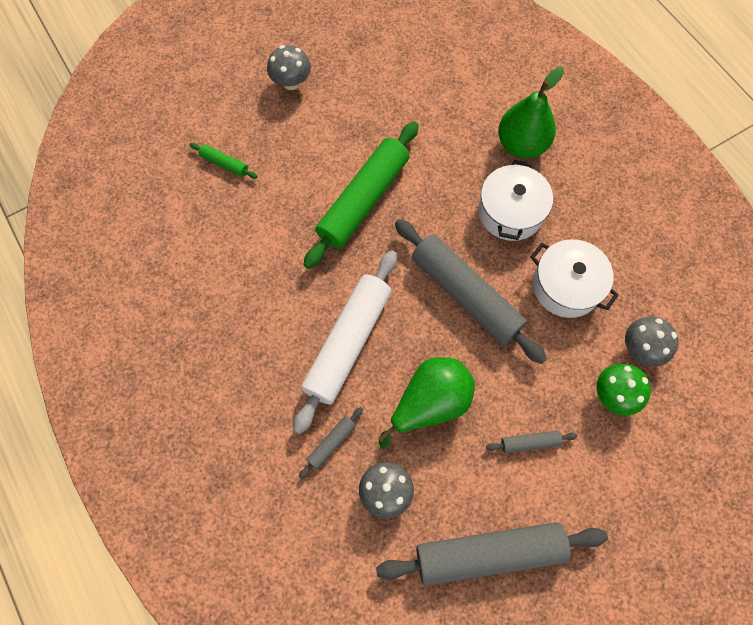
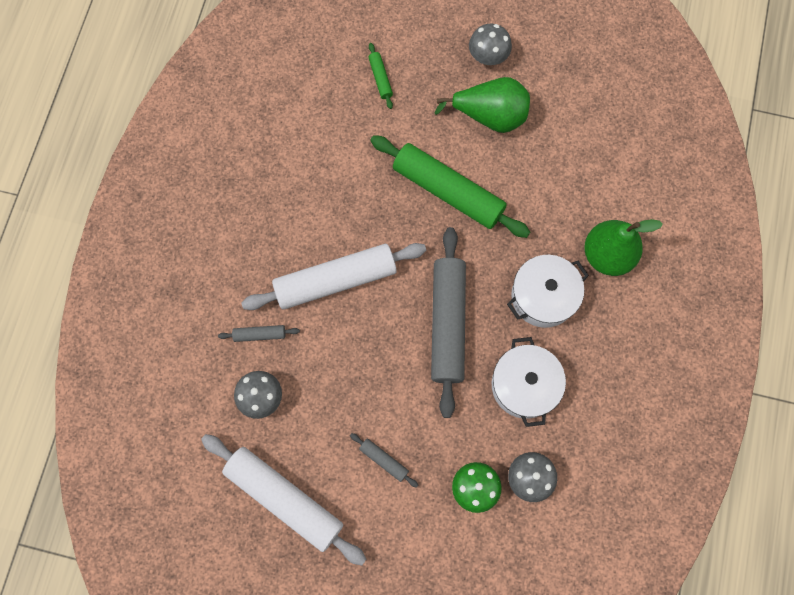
camera: 45 degrees right, 5 degrees up
(363, 200) = (448, 191): green rolling pin -> green rolling pin turned 45 degrees clockwise
(430, 403) = (346, 371): green pear -> green pear (489, 116)
(489, 553) = (284, 499): grey rolling pin -> white rolling pin

